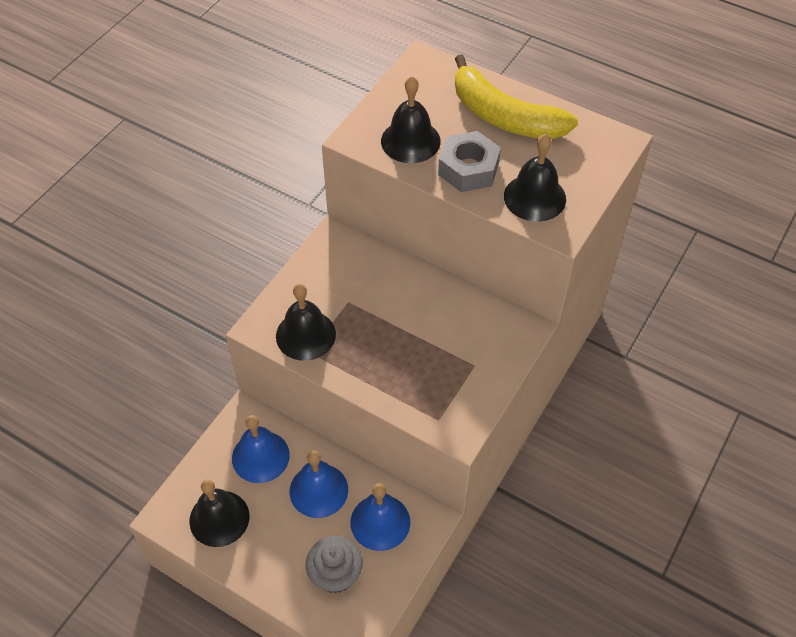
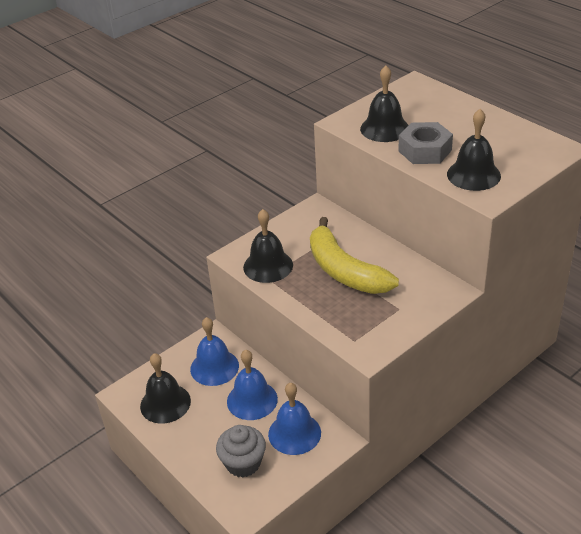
camera: 20 degrees right, 15 degrees down
(504, 116) = (468, 122): yellow banana -> yellow banana (344, 270)

